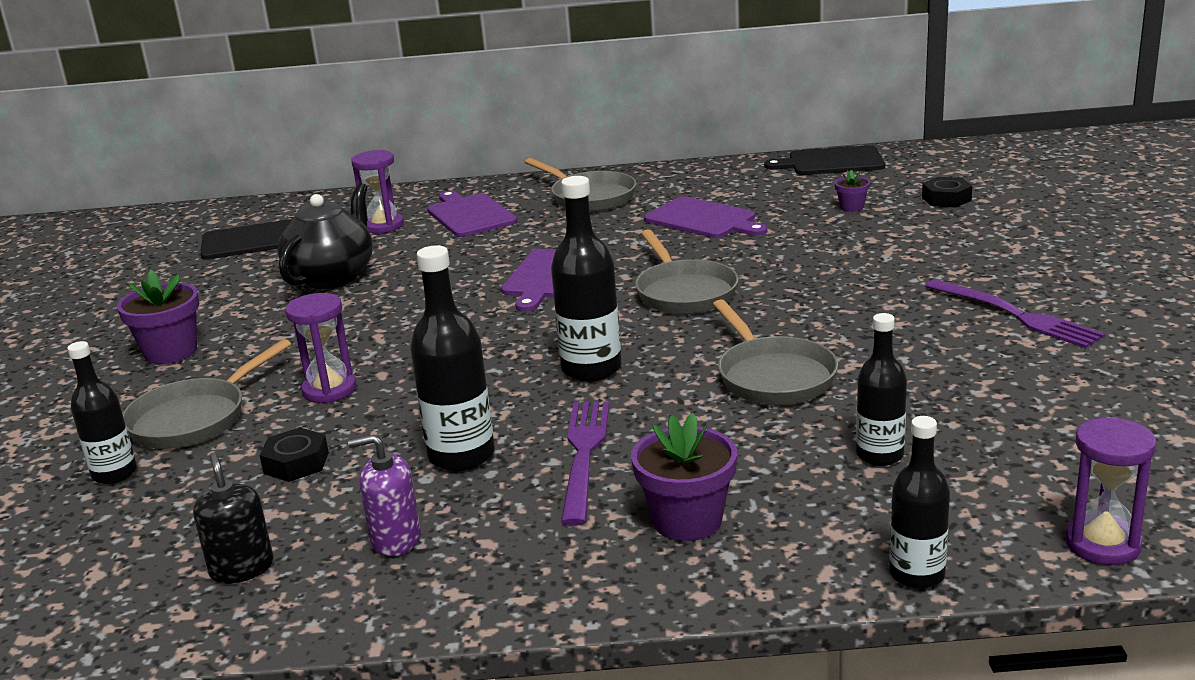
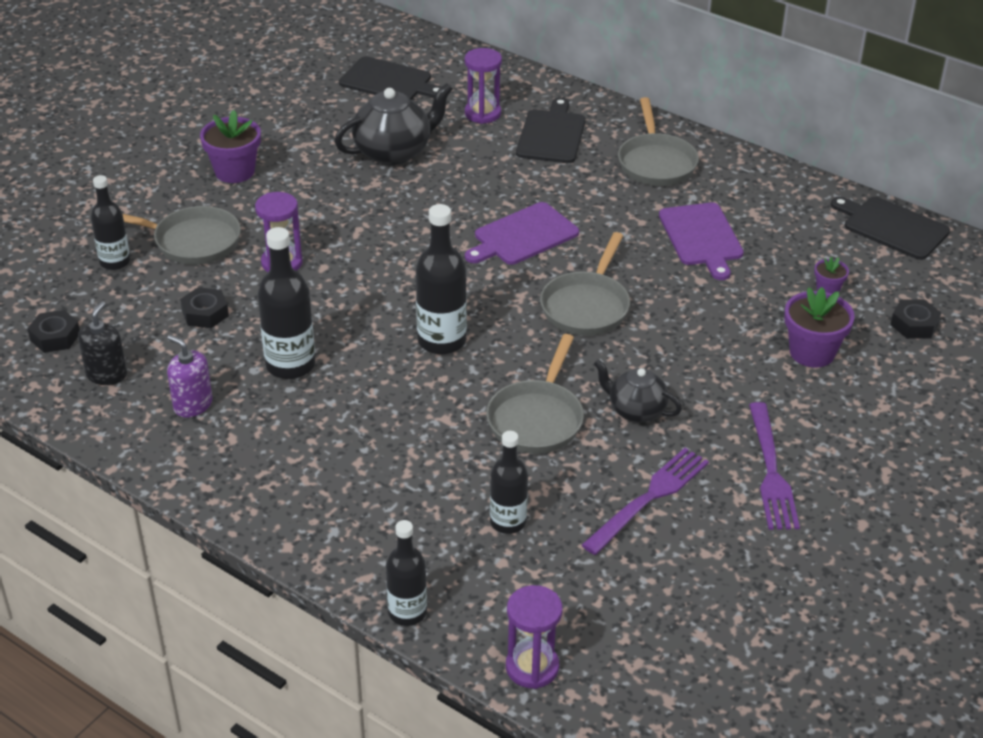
camera: 35 degrees right, 15 degrees up
(119, 570) = (55, 337): none -> black nut
(194, 419) = (192, 241): grey pan -> grey pan turned 150 degrees counterclockwise
(470, 215) = (551, 134): purple cutting board -> black cutting board
(584, 455) = (352, 408): purple fork -> purple fork (649, 498)
(687, 521) = (344, 494): purple flower pot -> purple flower pot (812, 352)
(844, 332) = (636, 410): none -> black teapot

